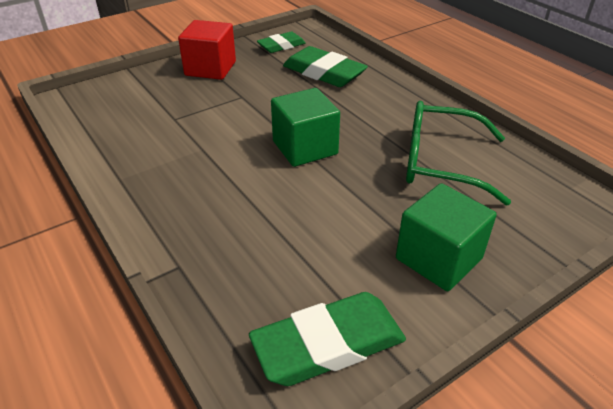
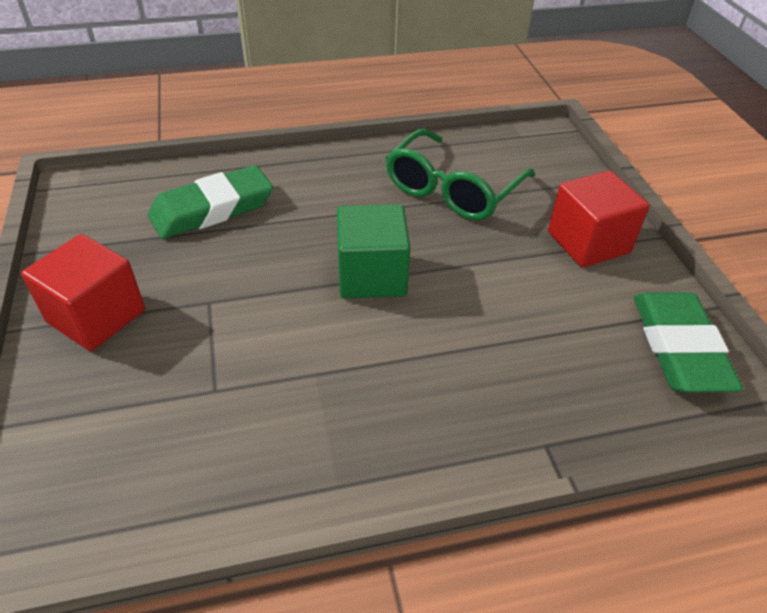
camera: 70 degrees left, 5 degrees up
(281, 46) = (100, 225): green eraser -> none
(438, 258) = (588, 242): green cube -> red cube

